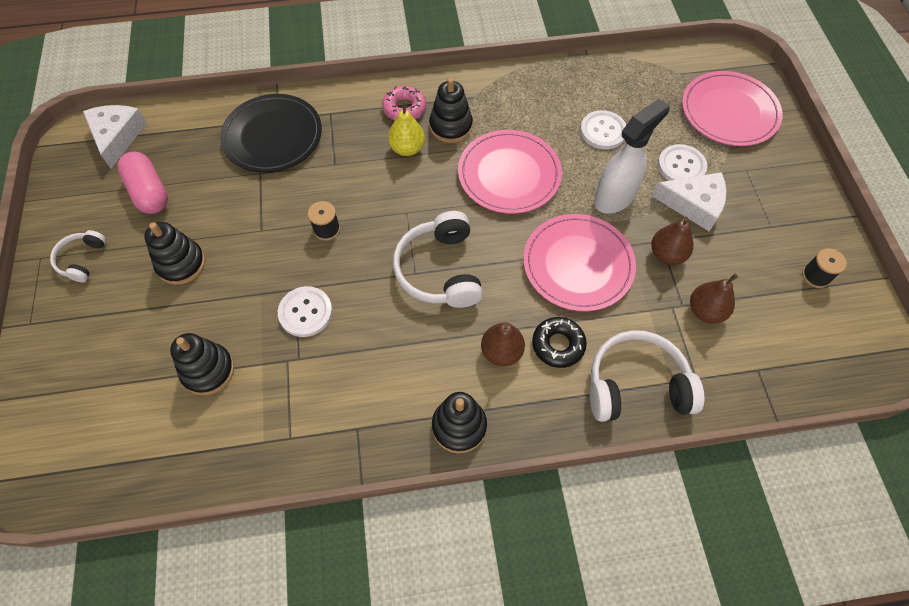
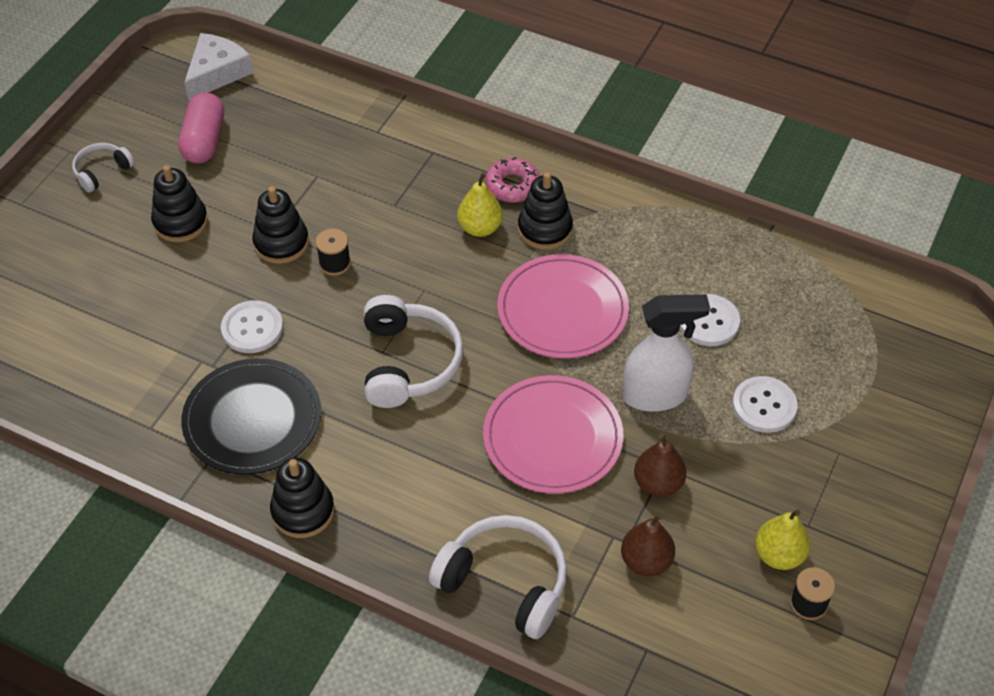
camera: 35 degrees right, 10 degrees down
(208, 370) = (129, 329): black stacking toy -> black stacking toy (281, 243)
(272, 136) = (358, 146): black plate -> black plate (252, 420)
(439, 270) = (408, 362): white headphones -> white headphones turned 150 degrees clockwise
(501, 352) = (400, 472): brown pear -> none
(558, 345) = (461, 499): black donut -> none
(694, 204) = (739, 452): white cheese -> none
(729, 112) = (882, 380): pink plate -> none
(773, 256) = (778, 555): none -> yellow pear

